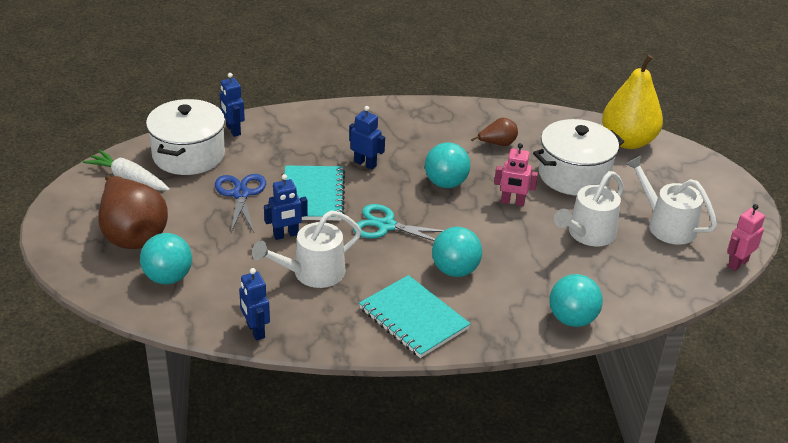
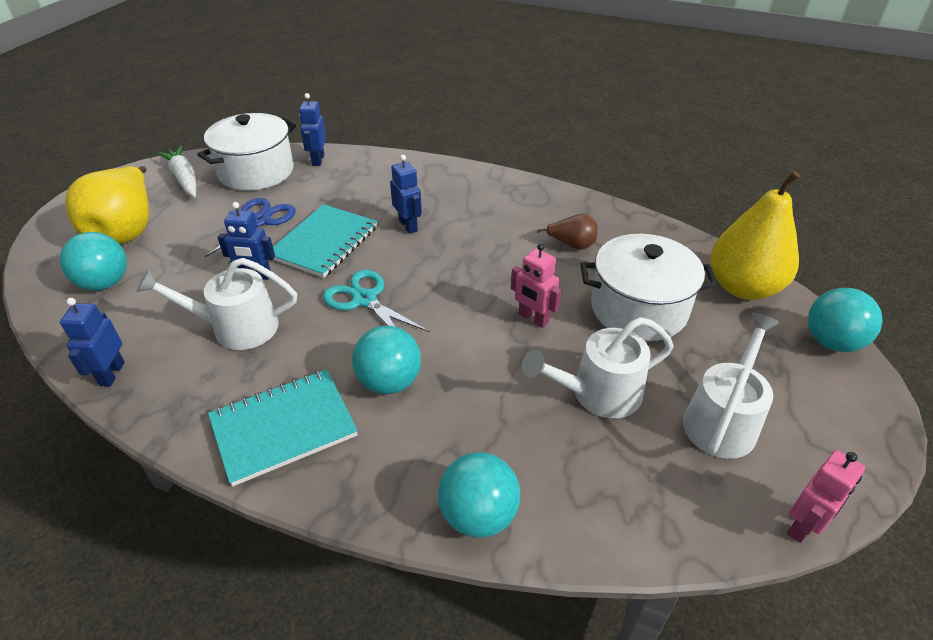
camera: 30 degrees right, 5 degrees up
(132, 235) = (126, 230): brown pear -> yellow pear
(413, 318) = (284, 428): turquoise notebook -> turquoise notebook turned 75 degrees clockwise
(446, 183) = (474, 272): turquoise ball -> turquoise ball (831, 342)
(666, 225) = (722, 420): white watering can -> white watering can turned 45 degrees clockwise
(737, 263) = (802, 526): pink robot -> pink robot turned 150 degrees clockwise

